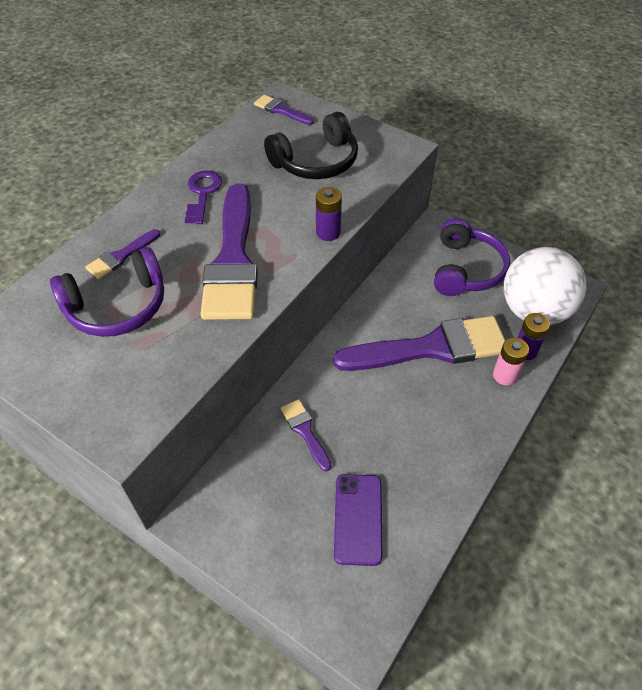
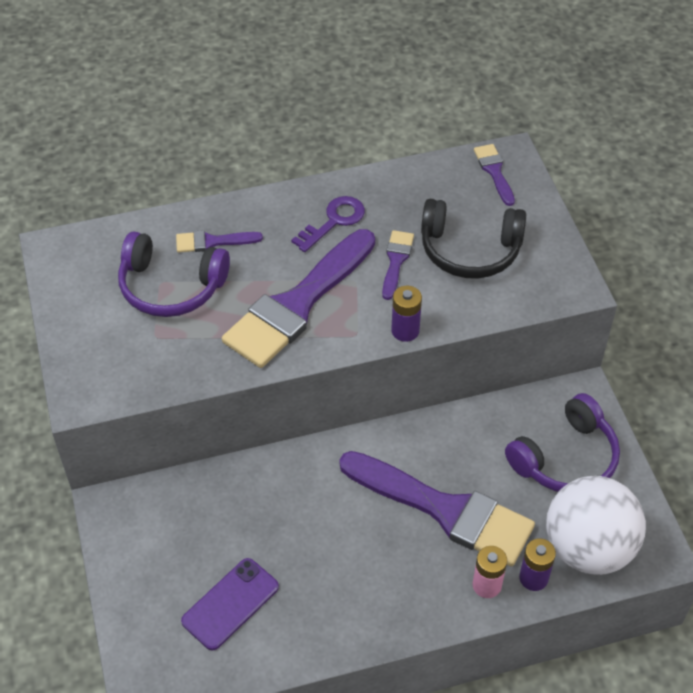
camera: 40 degrees right, 0 degrees up
(305, 431) = (258, 502): purple brush -> purple brush (396, 261)

